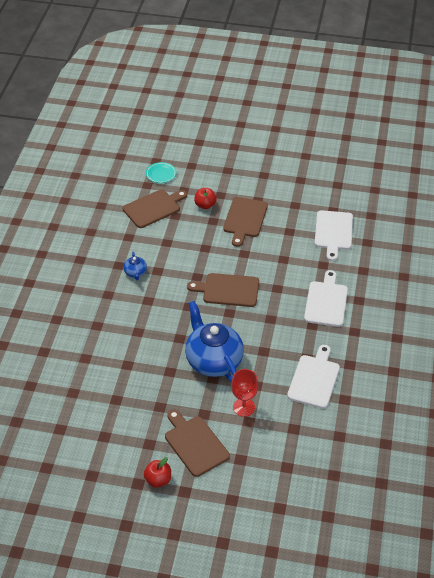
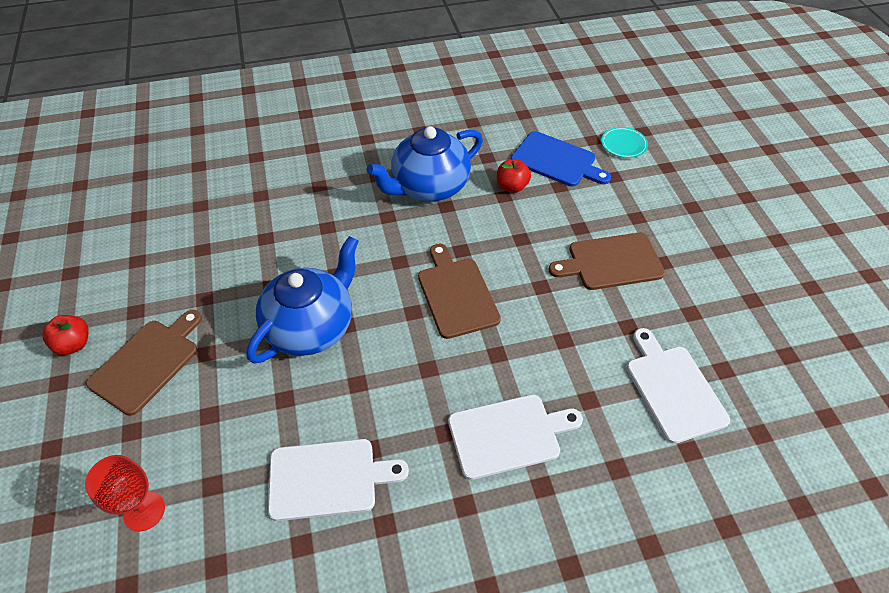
camera: 65 degrees right, 5 degrees up
(135, 273) = (429, 187): blue teapot -> blue teapot, size x2.30
(153, 208) = (556, 161): brown cutting board -> blue cutting board
(205, 205) = (603, 208): red apple -> red apple (512, 186)
(244, 407) = (234, 398): red goblet -> red goblet (144, 511)
(333, 232) = (673, 389): white cutting board -> white cutting board turned 90 degrees clockwise

